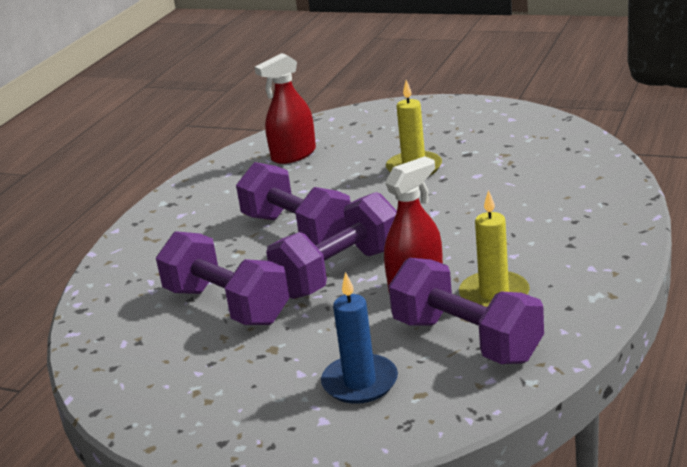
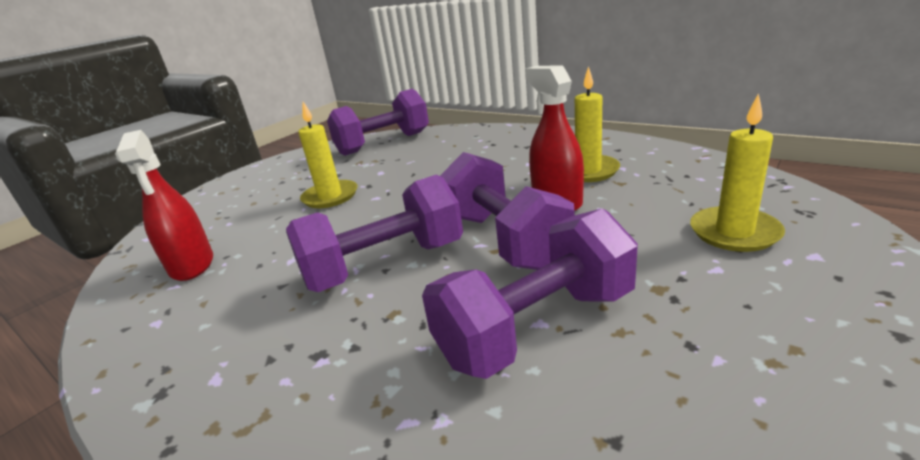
camera: 75 degrees left, 0 degrees up
(360, 382) = (734, 232): blue candle -> yellow candle
(466, 340) = (659, 183): purple dumbbell -> purple dumbbell (383, 143)

